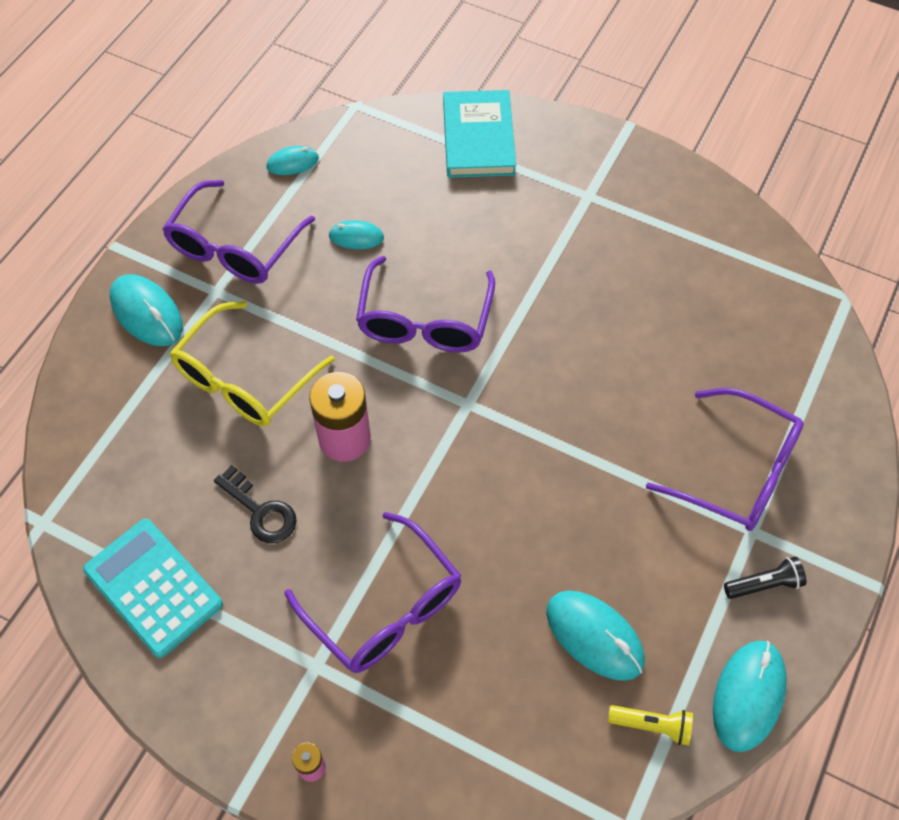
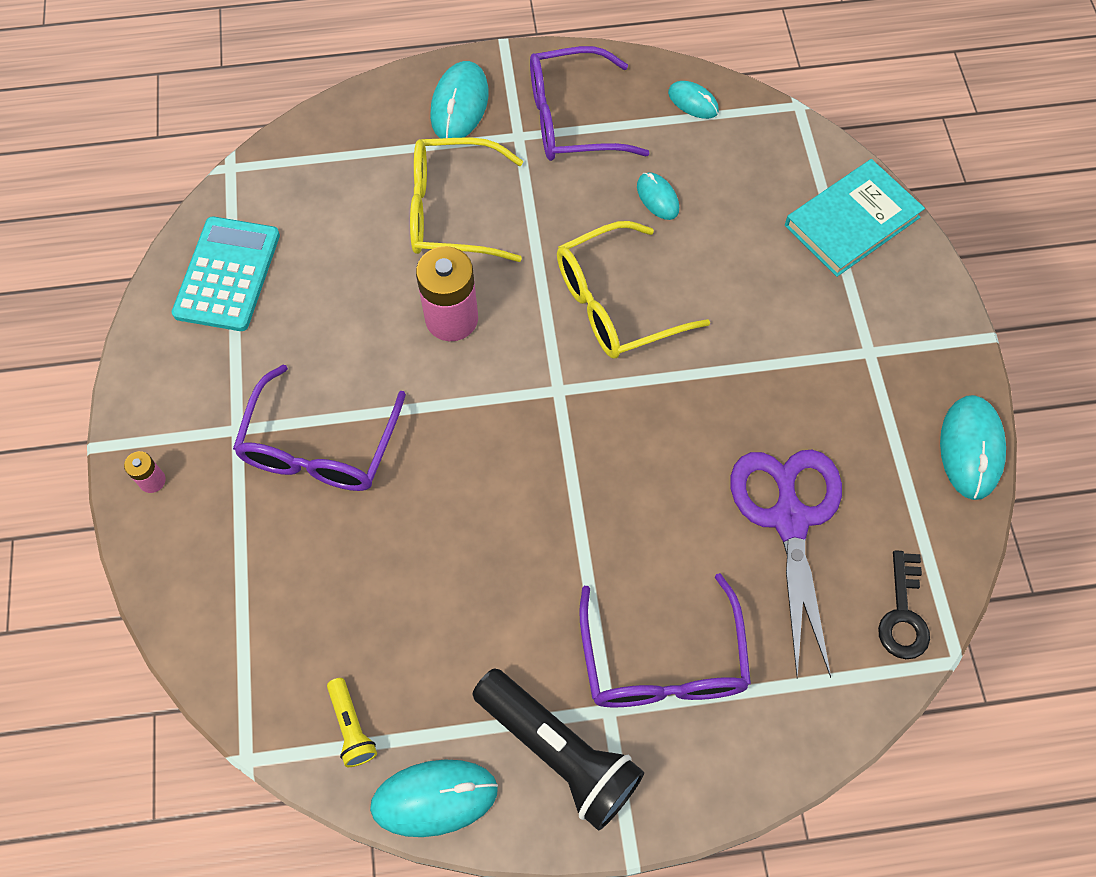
camera: 55 degrees right, 5 degrees up
(260, 511) = (342, 302): black key -> black key (903, 614)
(425, 320) = (616, 303): purple glasses -> yellow glasses
(594, 636) = (404, 629): turquoise mouse -> turquoise mouse (970, 448)
(682, 324) = (789, 519): none -> purple scissors
(764, 584) = (558, 752): black flashlight -> black flashlight, size x2.09

